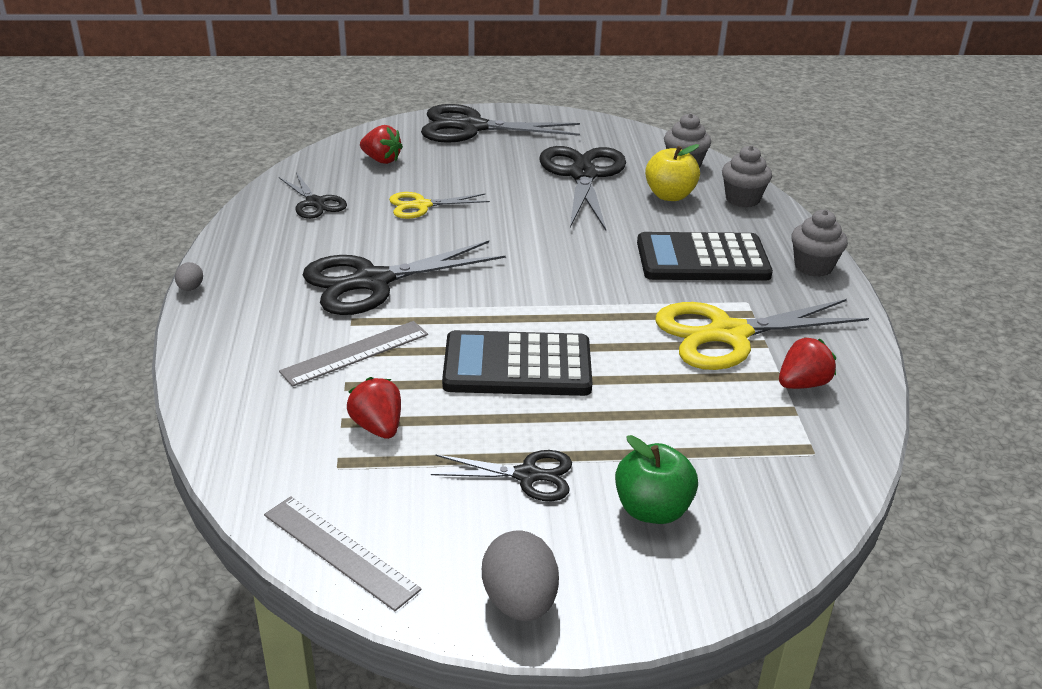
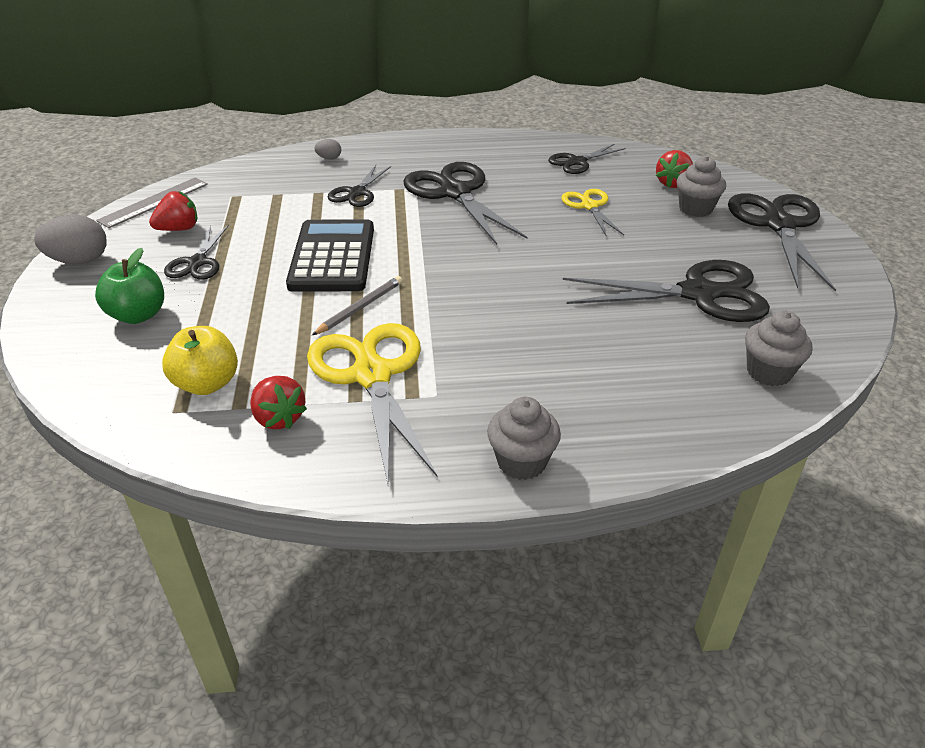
camera: 90 degrees right, 5 degrees up
(190, 288) = (440, 133): grey egg -> grey egg (329, 158)
(355, 353) = (357, 193): grey ruler -> black scissors
(378, 427) = (268, 206): red strawberry -> red strawberry (179, 229)
(620, 344) = (360, 308): none -> grey pencil
(669, 195) = (673, 354): yellow apple -> yellow apple (207, 384)
(702, 259) = (523, 369): black calculator -> none
(742, 199) = (690, 417): grey cupcake -> grey cupcake (695, 209)

